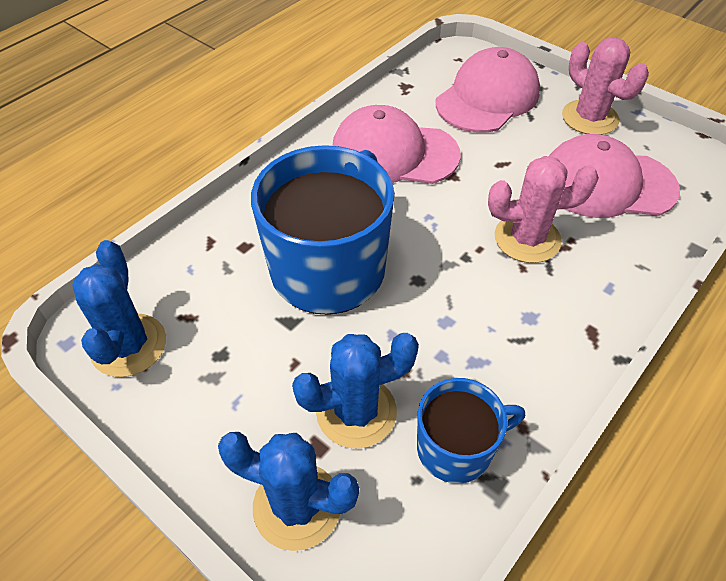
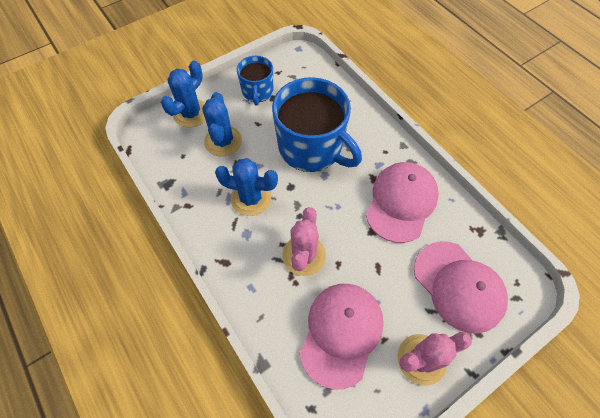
camera: 105 degrees right, 10 degrees up
(128, 345) = (289, 67): blue cactus -> blue cactus (251, 198)
(456, 447) = (189, 174): blue mug -> blue mug (257, 92)

